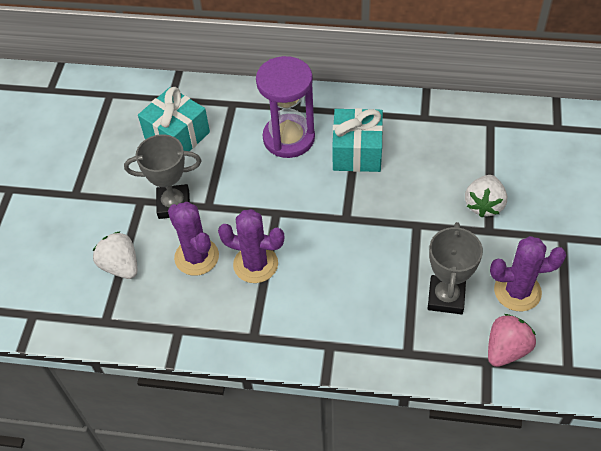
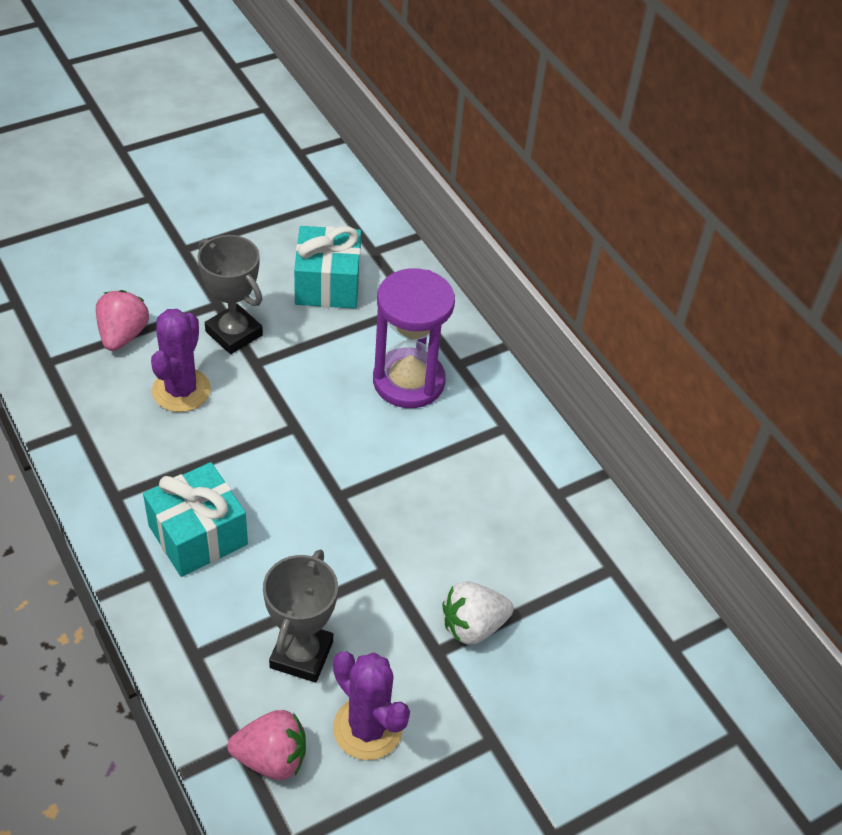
camera: 45 degrees right, 5 degrees down
(120, 266) = (123, 335): white strawberry -> pink strawberry
(255, 264) = (210, 446): purple cactus -> none
(357, 152) = (444, 455): turquoise gift -> turquoise gift (198, 535)
(446, 297) = (301, 654): grey trophy -> grey trophy turned 45 degrees counterclockwise

